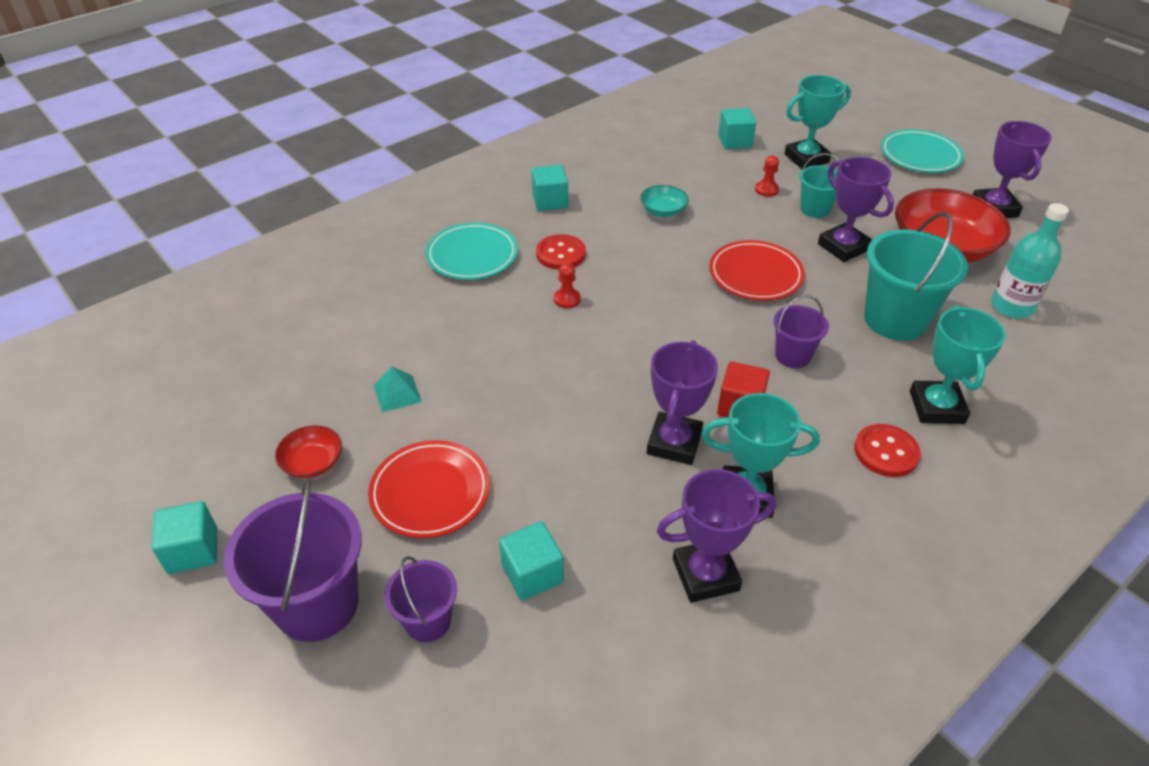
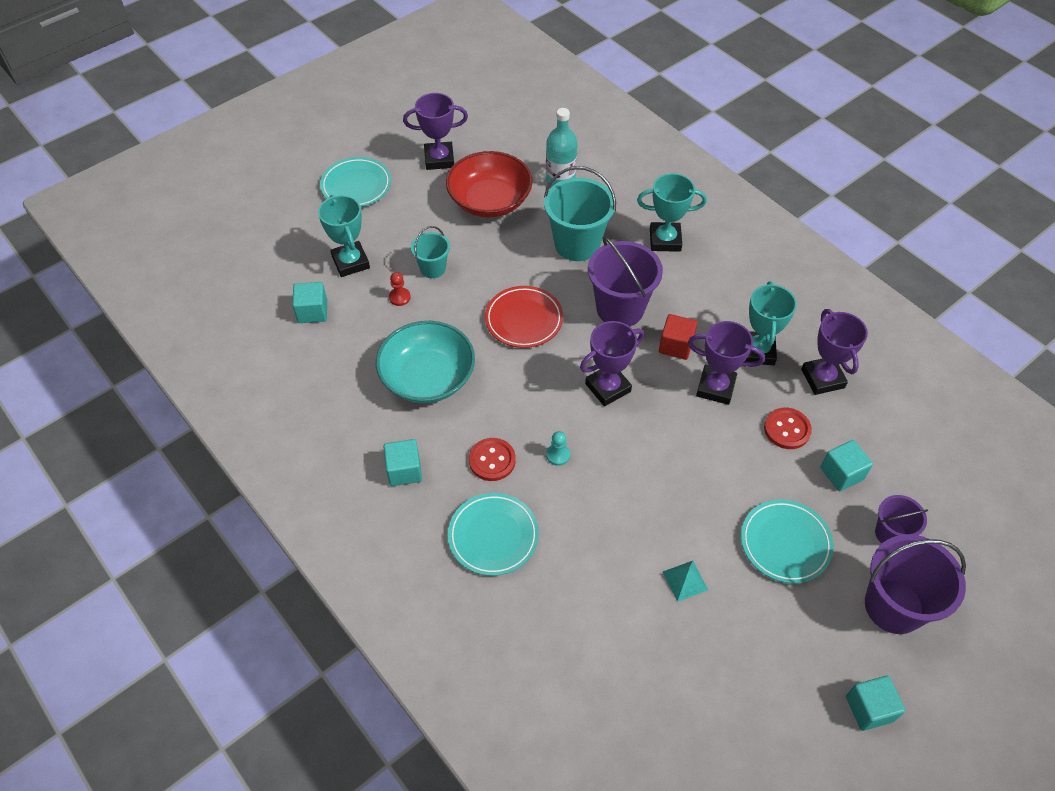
camera: 90 degrees left, 10 degrees up
(313, 462) = (769, 635): red bowl -> none
(430, 492) = (785, 543): red plate -> turquoise plate
(567, 299) = (558, 455): red pawn -> turquoise pawn
(663, 211) = (427, 377): turquoise bowl -> turquoise bowl, size x2.14
(792, 356) = (620, 309): purple bucket -> purple bucket, size x1.81
(843, 247) = (487, 258): purple trophy -> purple trophy (608, 387)
(886, 452) = (708, 273): red button -> red button (787, 429)

